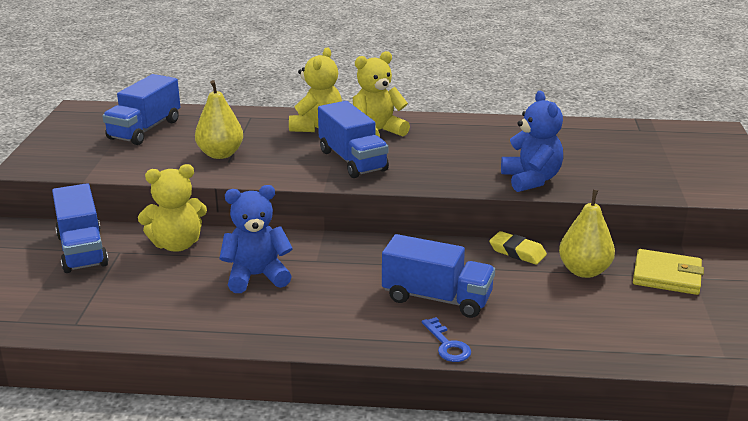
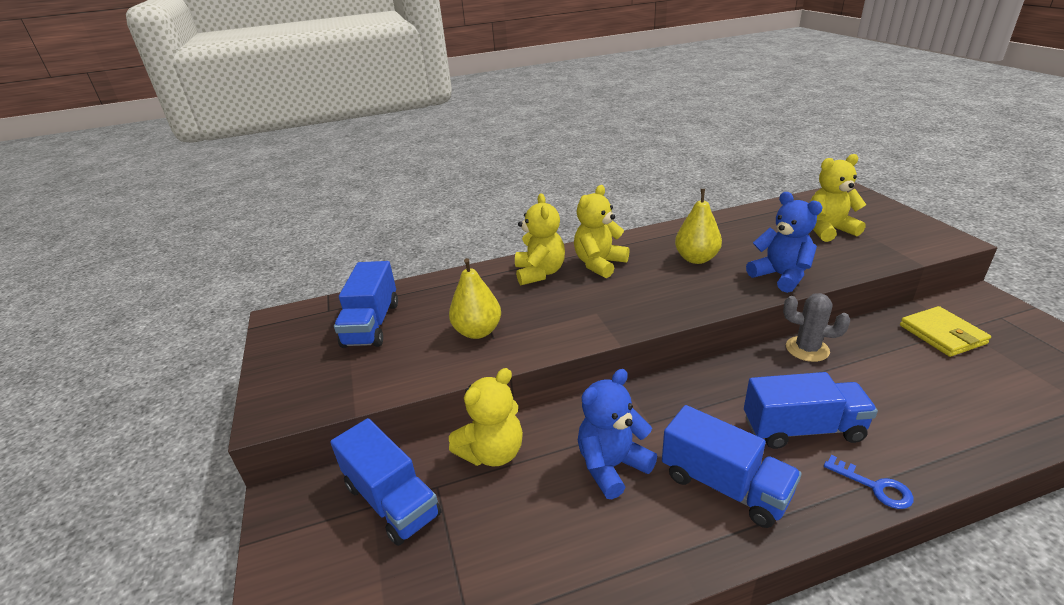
camera: 20 degrees left, 5 degrees up
(352, 160) = (610, 301): blue truck -> blue truck (724, 485)
(517, 252) = (807, 349): yellow eraser -> grey cactus
(584, 271) = (879, 351): yellow pear -> yellow pear (696, 259)
(638, 157) = (829, 230): none -> yellow teddy bear
(667, 276) = (942, 334): yellow wallet -> yellow wallet turned 75 degrees clockwise

